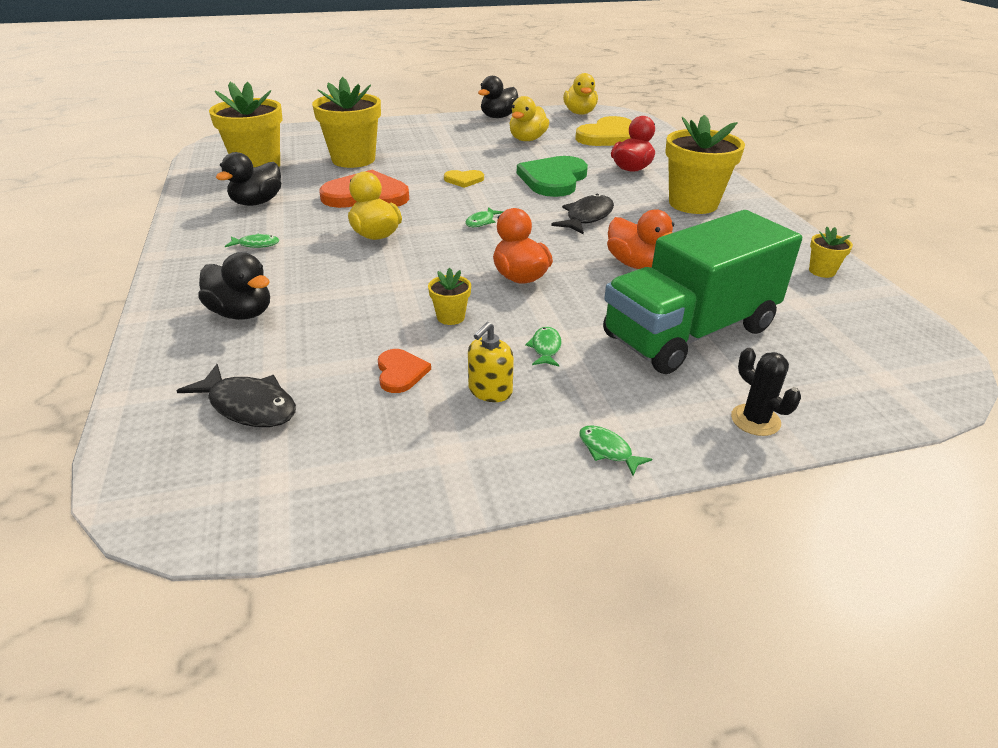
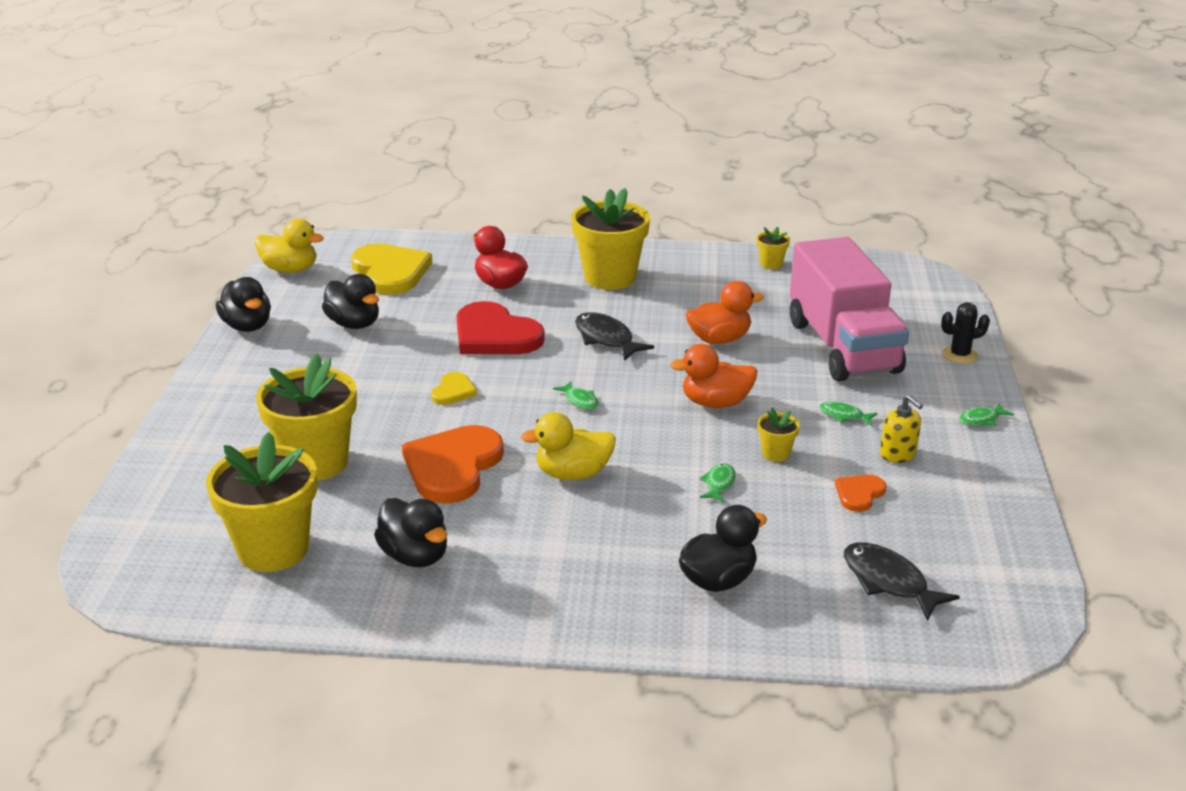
camera: 70 degrees left, 5 degrees down
(249, 406) = (888, 582): black fish -> black fish turned 90 degrees counterclockwise
(256, 244) = (550, 562): green fish -> green fish (719, 484)
(400, 372) = (859, 494): orange heart -> orange heart turned 60 degrees counterclockwise
(527, 139) = (354, 324): yellow duck -> black duck
(553, 179) = (495, 335): green heart -> red heart
(689, 332) = (842, 347): green truck -> pink truck

